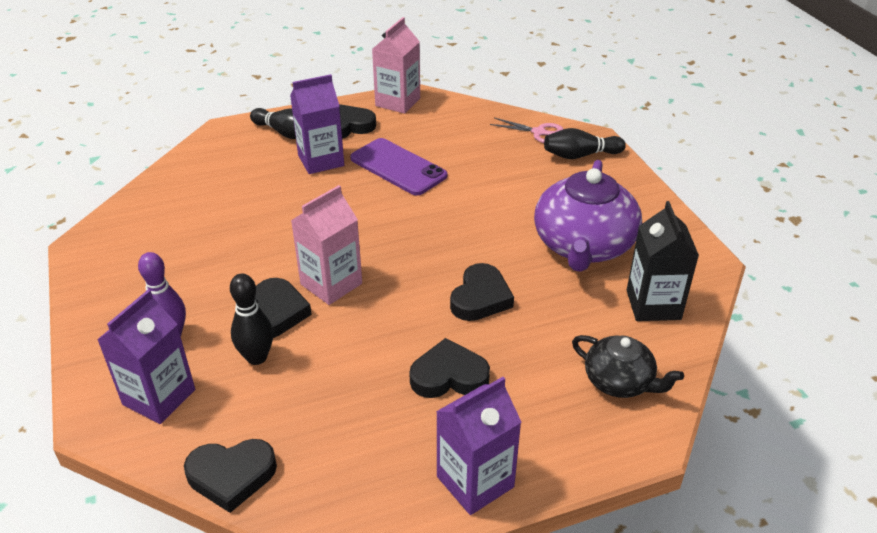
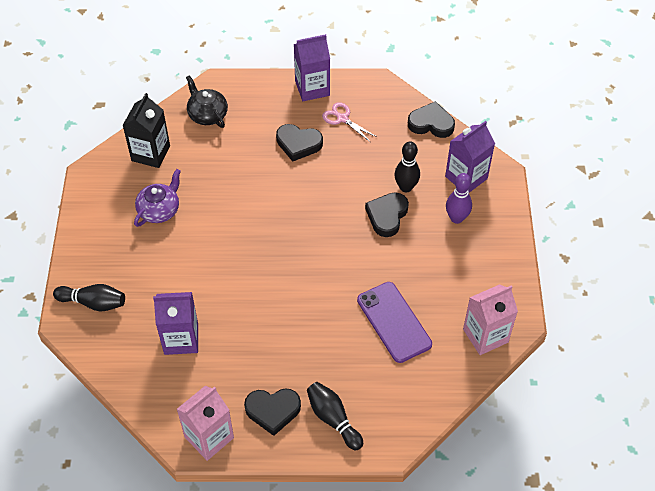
camera: 160 degrees left, 15 degrees up
(321, 160) = (312, 366): purple carton -> purple carton (181, 339)
(331, 284) = (345, 229): pink carton -> pink carton (485, 335)
(398, 167) = (250, 336): purple phone -> purple phone (394, 322)
(480, 298) = (253, 189): black heart -> none
(539, 132) = (106, 344): pink scissors -> pink scissors (342, 118)
(583, 246) = (159, 210): purple teapot -> purple teapot, size x0.56

